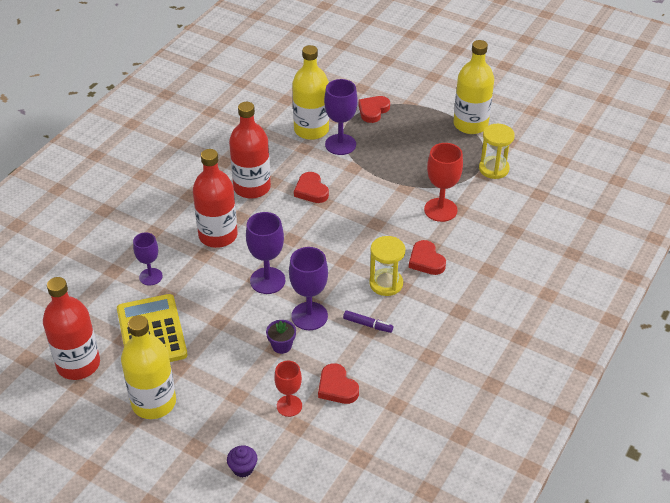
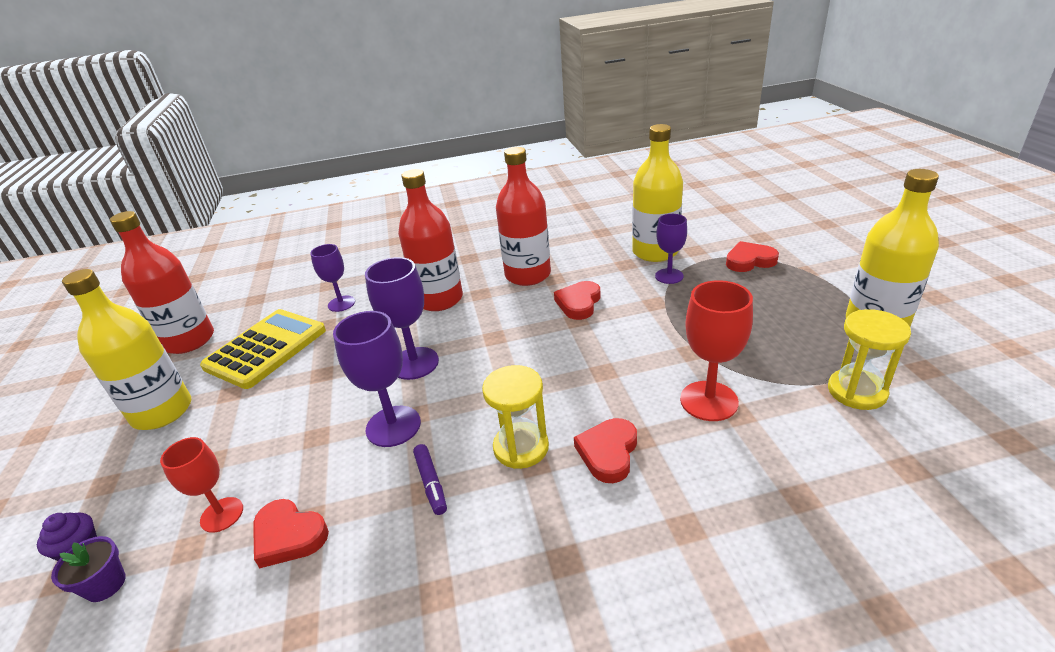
camera: 50 degrees right, 10 degrees down
(281, 346) = (323, 438): purple flower pot -> purple flower pot (105, 585)
(337, 387) = (289, 536): red heart -> red heart turned 75 degrees counterclockwise
(340, 144) = (669, 276): purple goblet -> purple goblet, size x0.66

